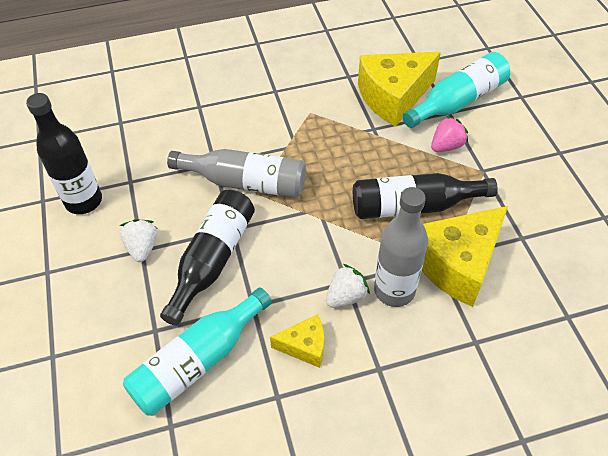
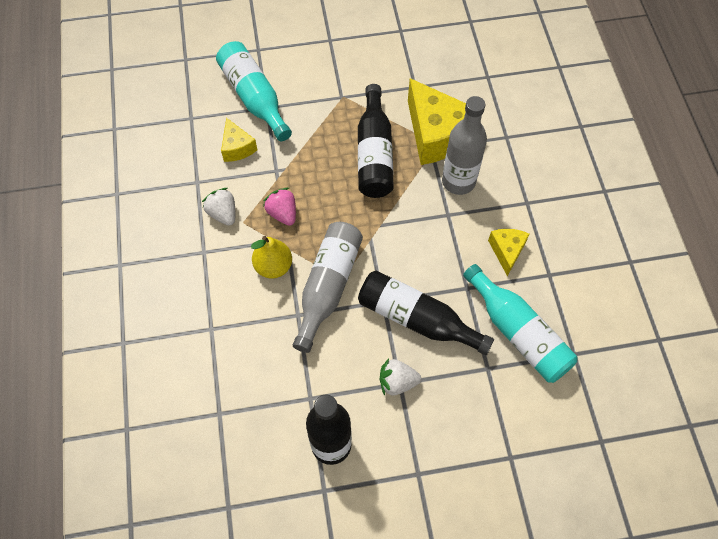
camera: 85 degrees left, 10 degrees up
(264, 139) = (273, 266): none -> yellow pear
(346, 296) = (462, 216): white strawberry -> white strawberry (223, 213)
(393, 97) = (237, 148): yellow cheese -> yellow cheese, size x0.51
(446, 146) = (309, 117): pink strawberry -> pink strawberry (282, 213)

